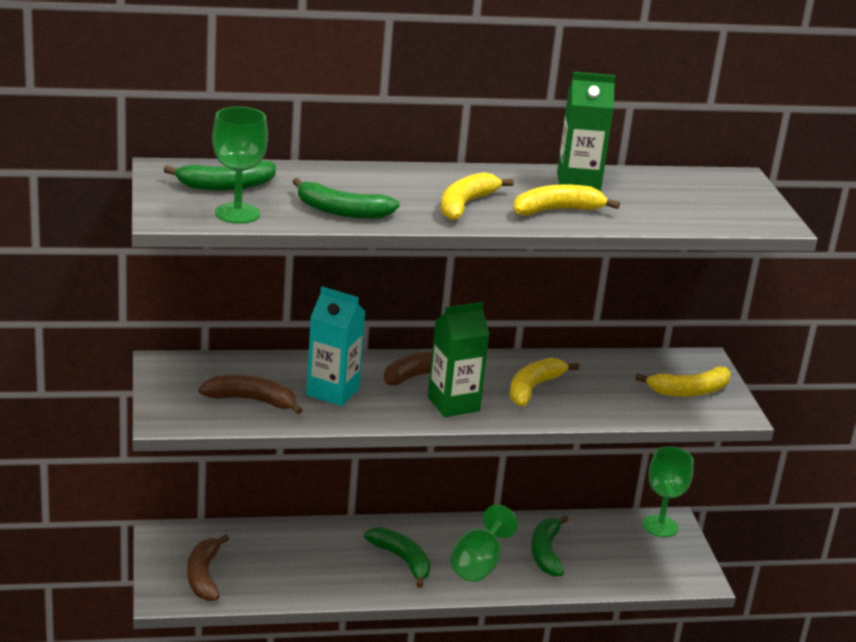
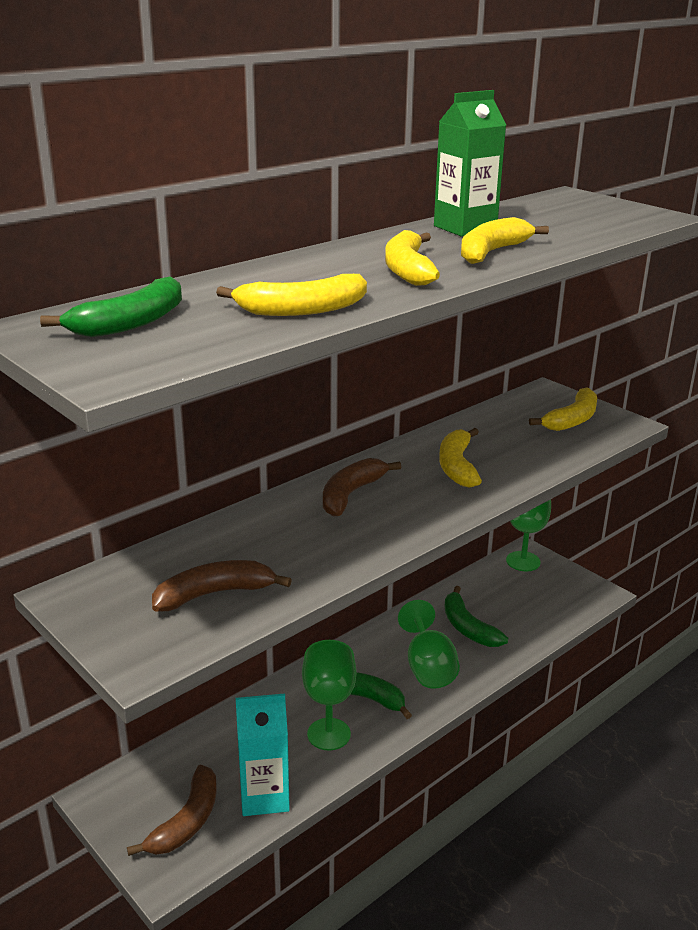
camera: 30 degrees left, 0 degrees up
(204, 576) = (187, 821): brown banana -> brown banana turned 120 degrees counterclockwise
(237, 213) = (190, 346): green goblet -> green goblet (329, 734)
(332, 392) = (286, 547): turquoise carton -> turquoise carton (264, 796)
(342, 211) = (302, 310): green banana -> yellow banana
(453, 404) = (411, 510): green carton -> none

